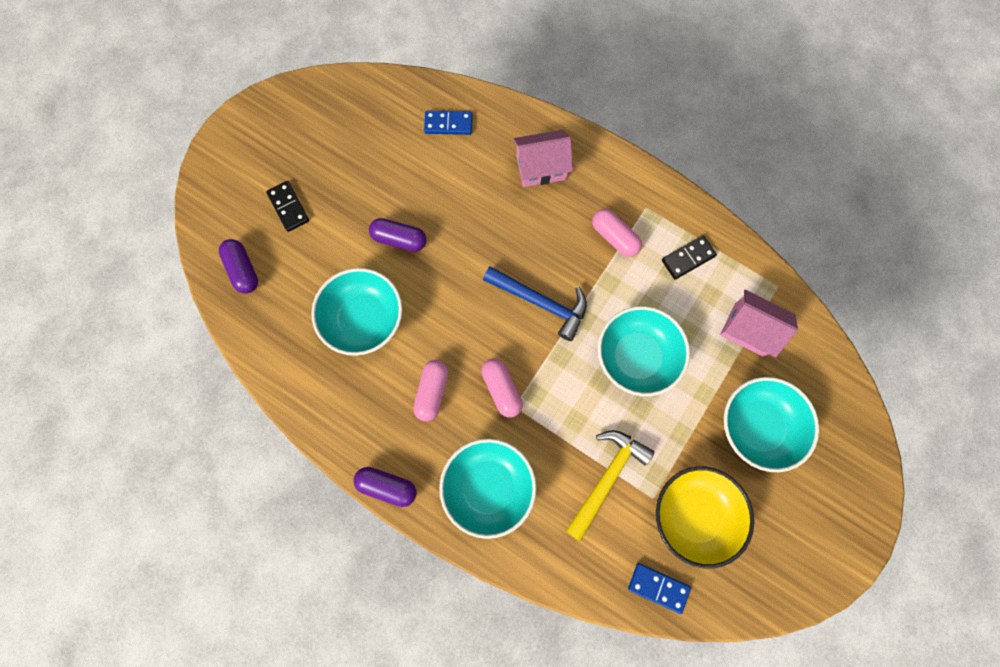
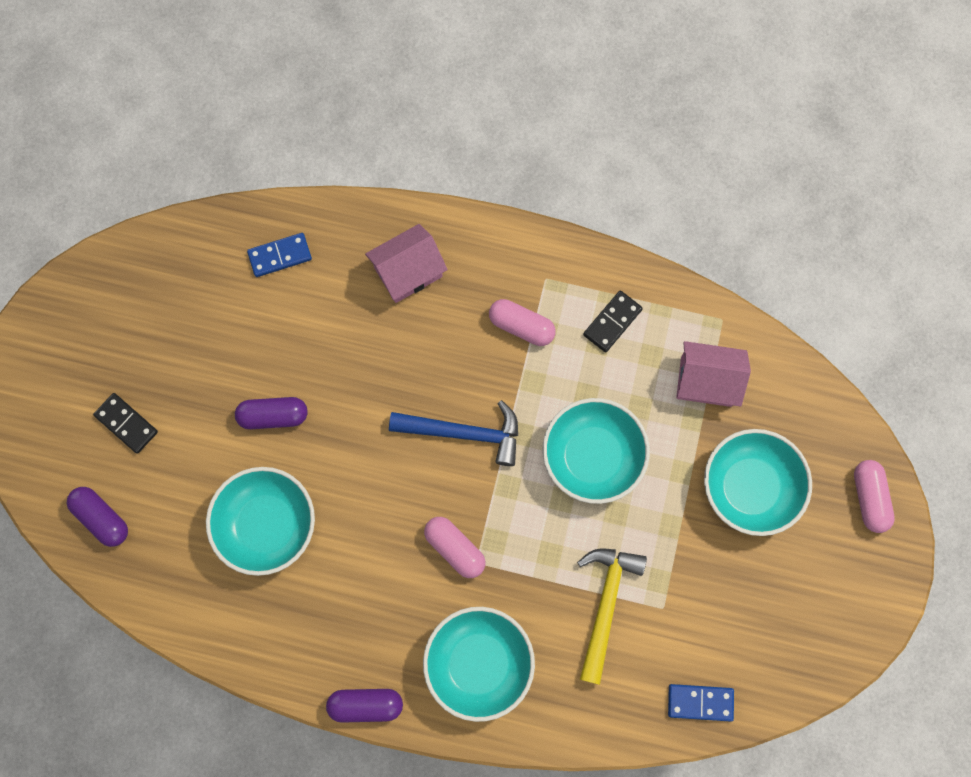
camera: 20 degrees left, 0 degrees up
(432, 392) = (377, 580): pink capsule -> pink capsule (869, 498)
(694, 514) = (712, 609): yellow bowl -> none

